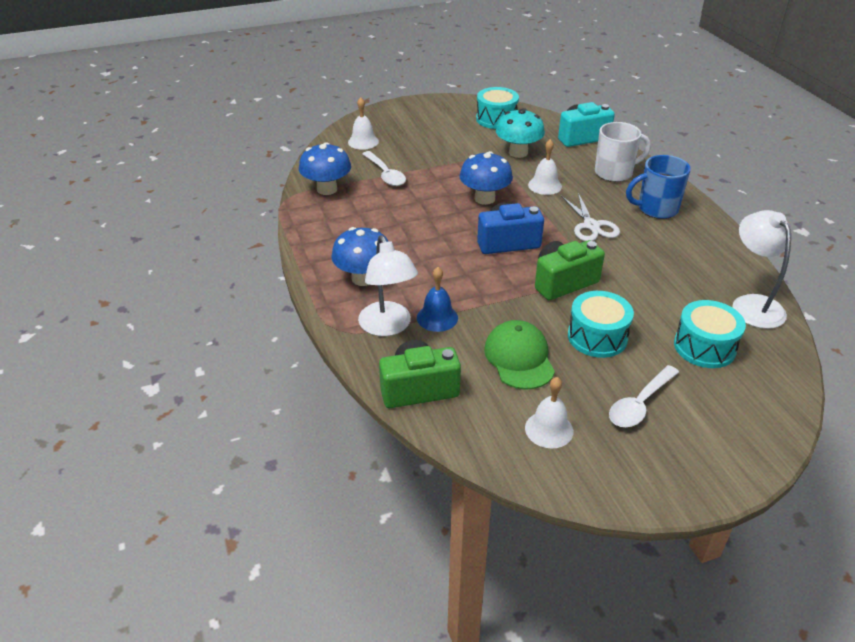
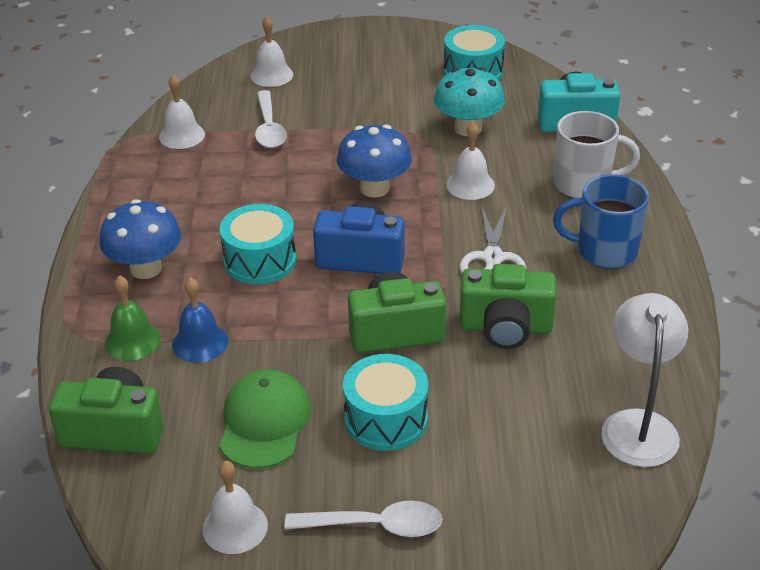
camera: 20 degrees right, 0 degrees up
(327, 189) = (182, 135): blue mushroom -> white bell
(388, 327) = (132, 340): white lamp -> green bell
(630, 265) = (505, 328): none -> green camera
(640, 404) = (375, 525): white spoon -> white spoon turned 150 degrees counterclockwise
(704, 347) = (522, 469): turquoise drum -> turquoise drum (260, 260)

